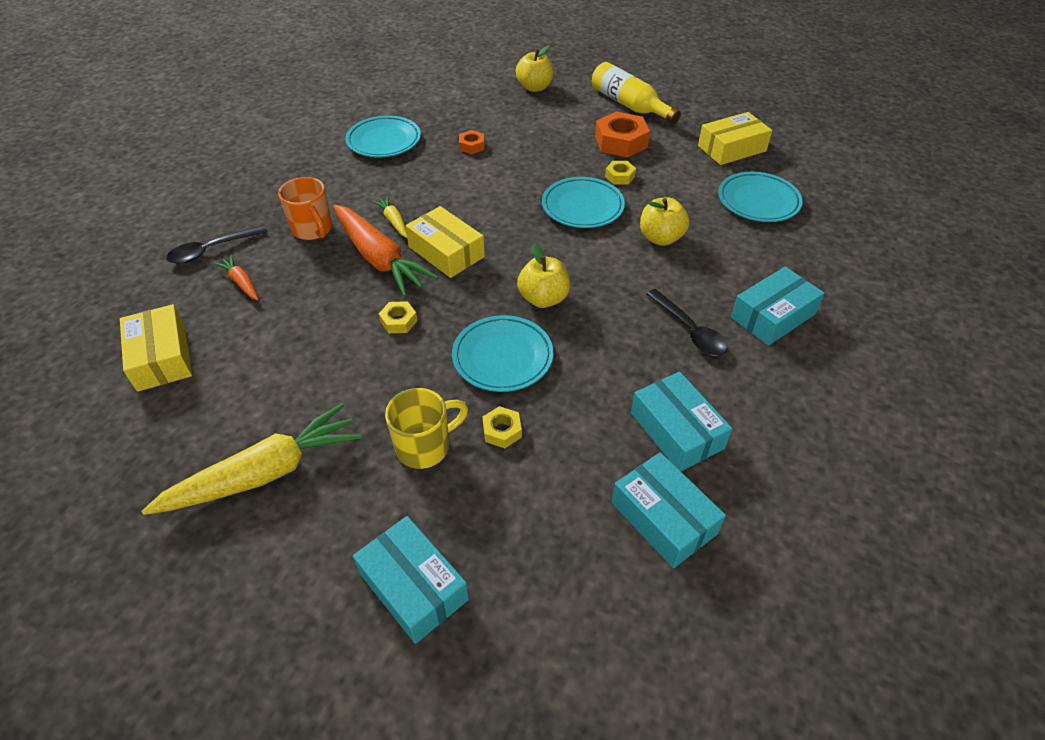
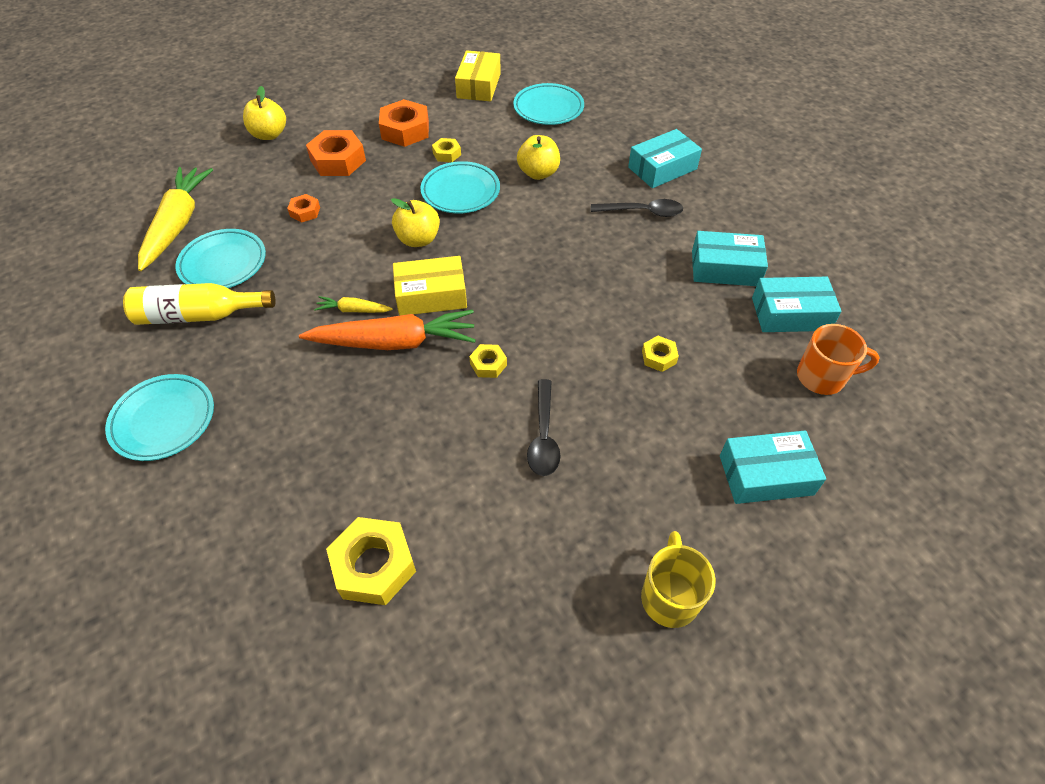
camera: 55 degrees left, 5 degrees up
(161, 357) = (374, 565): yellow box -> yellow nut
(212, 250) = (245, 465): black spoon -> black spoon (543, 436)
(241, 283) = (324, 459): orange carrot -> none
(265, 473) = (592, 530): yellow carrot -> yellow carrot (178, 224)
(313, 229) = (302, 372): orange mug -> orange mug (822, 377)
(425, 446) = (640, 409): yellow mug -> yellow mug (669, 596)
(502, 357) = (585, 320): turquoise plate -> turquoise plate (163, 420)
(543, 299) = (543, 266): yellow apple -> yellow apple (418, 239)
(544, 130) = (338, 160): none -> orange nut
(629, 105) = (364, 100): yellow bottle -> yellow bottle (199, 315)
(773, 316) = (662, 168): turquoise box -> turquoise box turned 60 degrees clockwise

